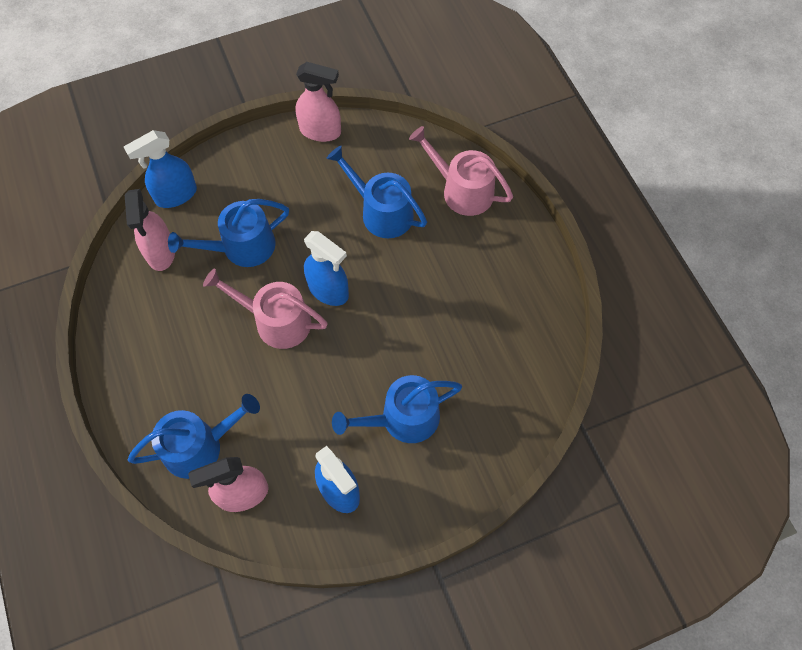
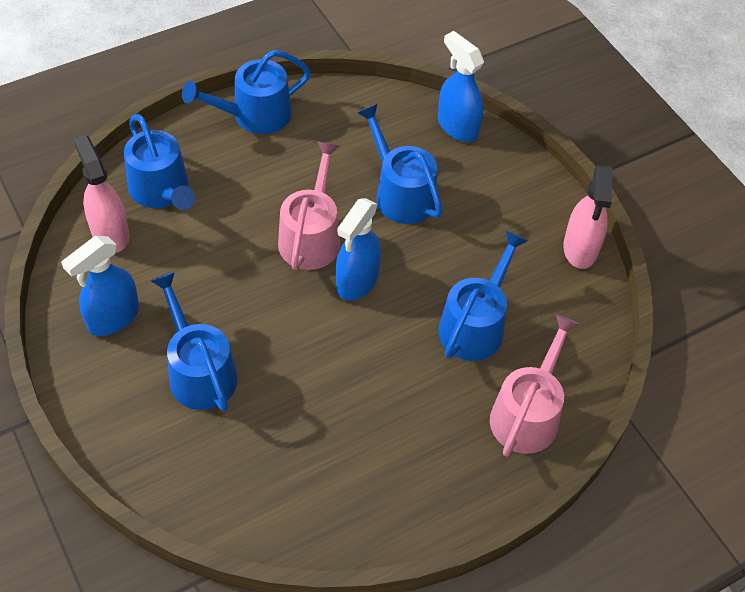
camera: 80 degrees right, 10 degrees down
(122, 358) = (255, 115): none -> blue watering can
(161, 252) = (382, 125): pink spray bottle -> none

